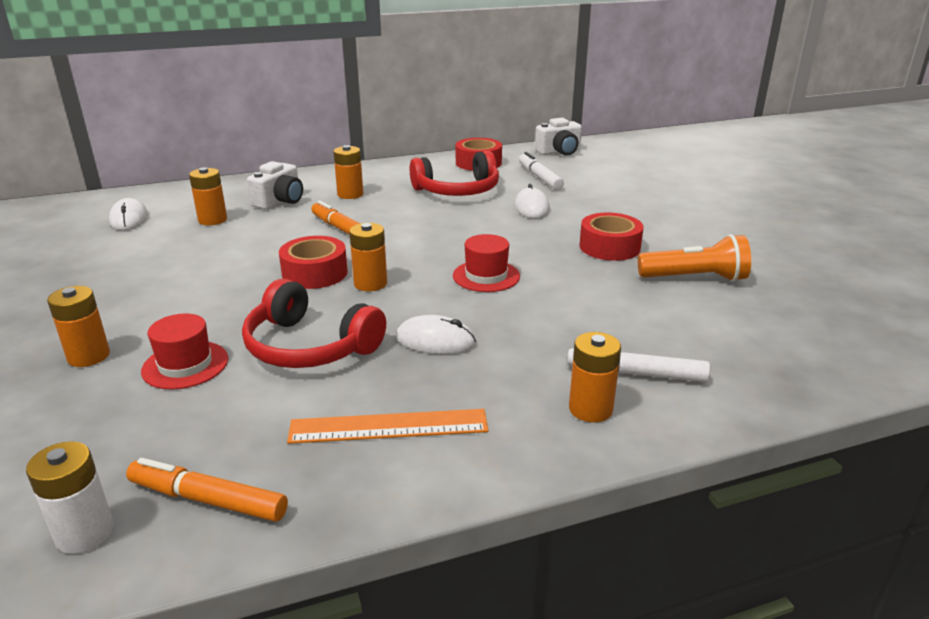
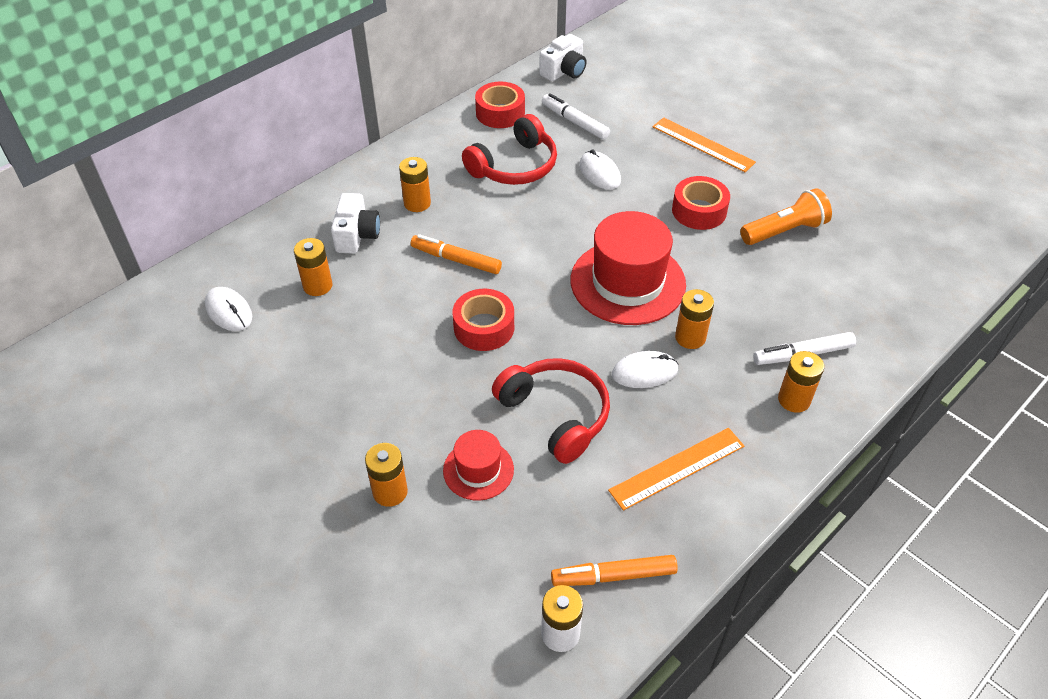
camera: 25 degrees left, 20 degrees up
(309, 347) = (556, 414): red headphones -> red headphones turned 135 degrees counterclockwise
(370, 283) = (542, 324): orange battery -> orange battery (690, 337)
(486, 276) = (627, 282): red hat -> red hat, size x1.91
(653, 209) = (703, 144): none -> orange ruler

